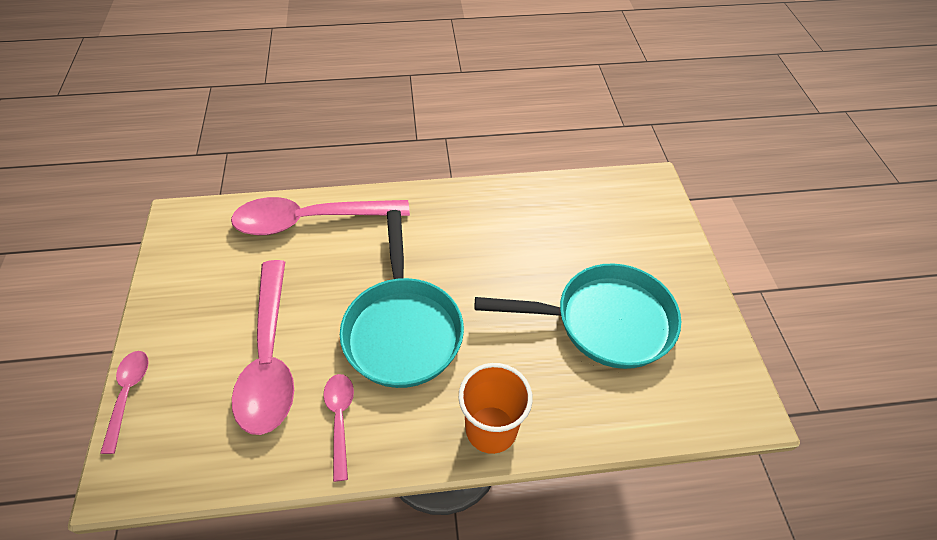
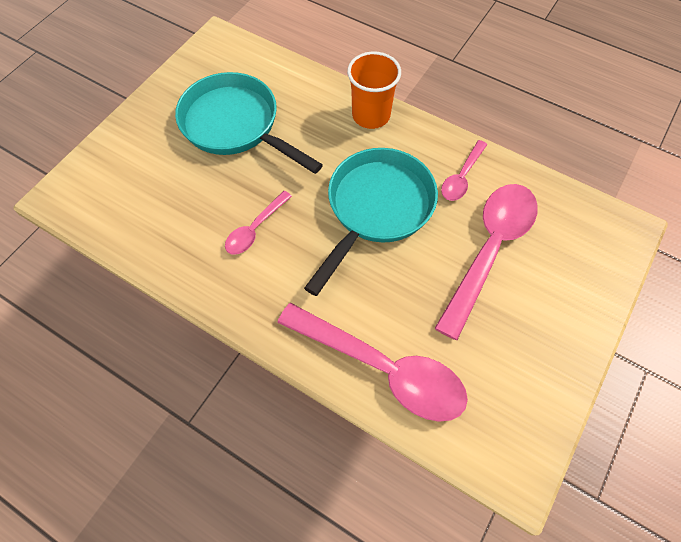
camera: 140 degrees left, 10 degrees up
(128, 395) = (611, 289): pink spoon -> pink spoon (255, 229)

